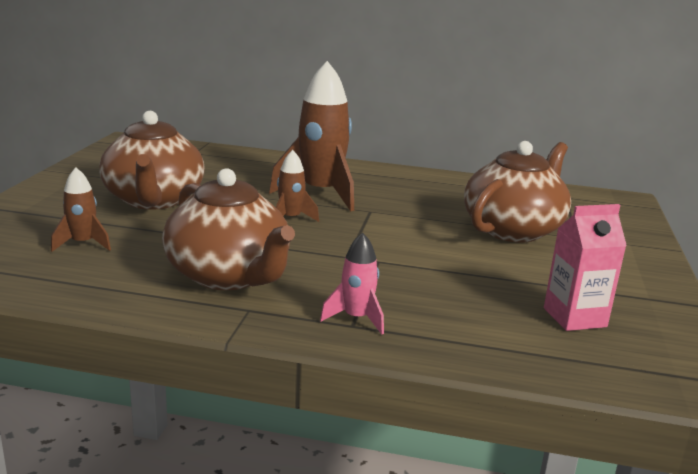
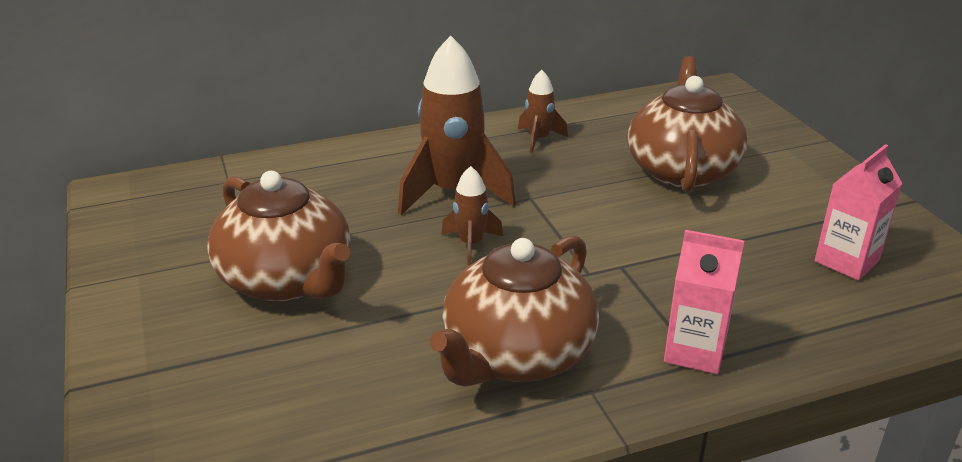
camera: 30 degrees left, 10 degrees up
(83, 244) = (300, 386): brown rocket -> brown rocket (539, 139)
(229, 276) = (516, 355): brown teapot -> brown teapot turned 105 degrees clockwise
(356, 318) = (694, 351): pink rocket -> pink carton

